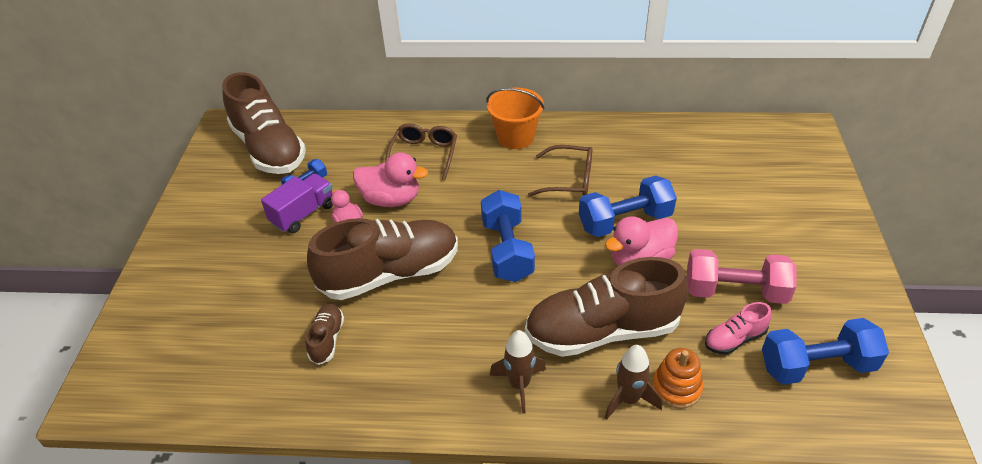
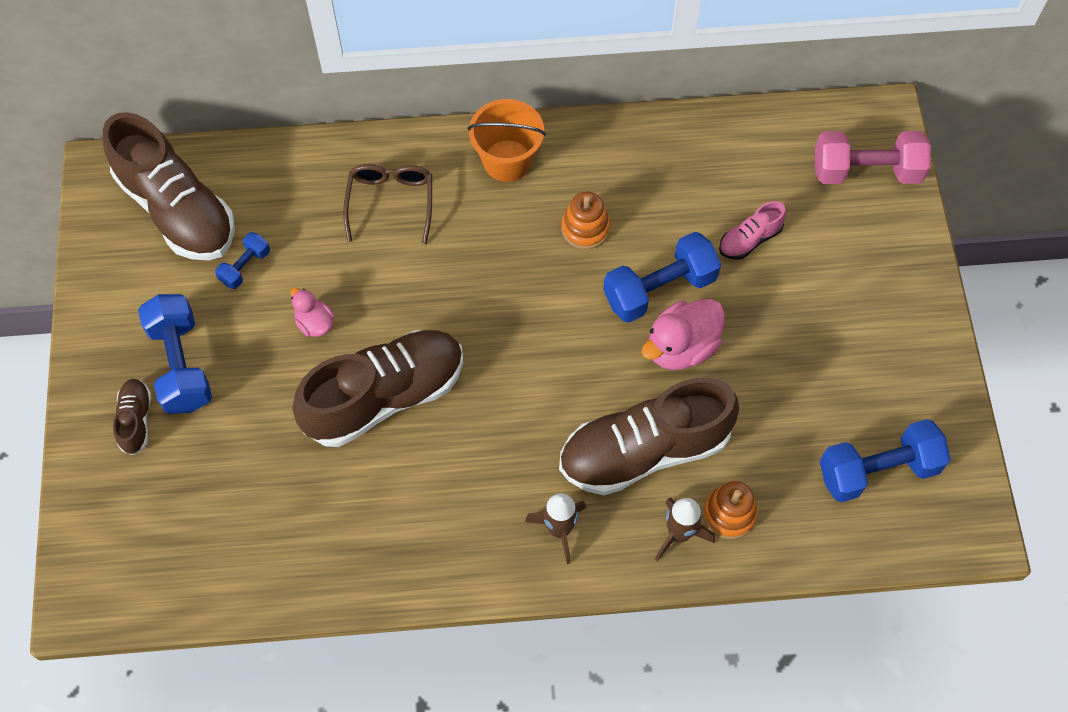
camera: 10 degrees left, 20 degrees up
(303, 214) = (254, 315): purple truck -> none
(327, 339) = (330, 495): brown shoe -> brown shoe (136, 420)
(391, 199) = (362, 281): pink duck -> none
(507, 250) = (521, 347): blue dumbbell -> blue dumbbell (181, 365)
(569, 180) = (585, 228): brown glasses -> orange stacking toy
(735, 291) = (791, 381): pink dumbbell -> pink dumbbell (866, 171)
(735, 339) = (791, 445): pink shoe -> pink shoe (750, 240)

